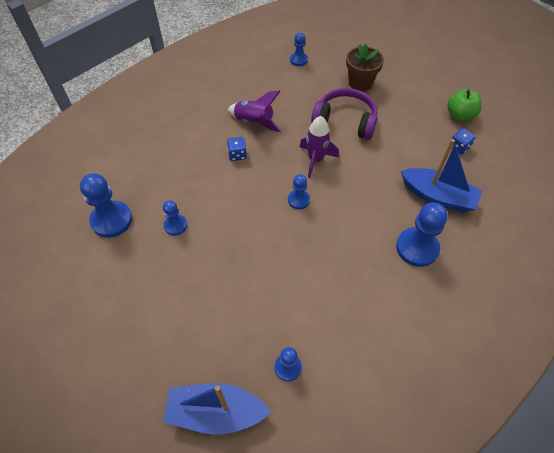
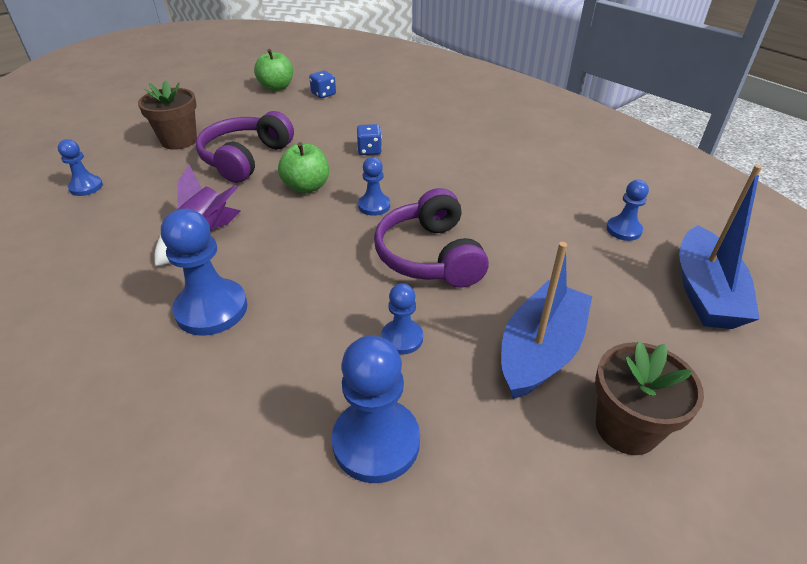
camera: 85 degrees left, 15 degrees down
(107, 333) = (626, 427): none -> brown flower pot
(237, 154) = (266, 261): blue dice -> blue dice (369, 150)
(247, 235) = (430, 256): none -> purple headphones
(315, 160) = (306, 187): purple rocket -> green apple
(417, 248) = (456, 133): blue pawn -> blue pawn (211, 309)
(438, 196) = (389, 114): blue boat -> blue boat (540, 351)

